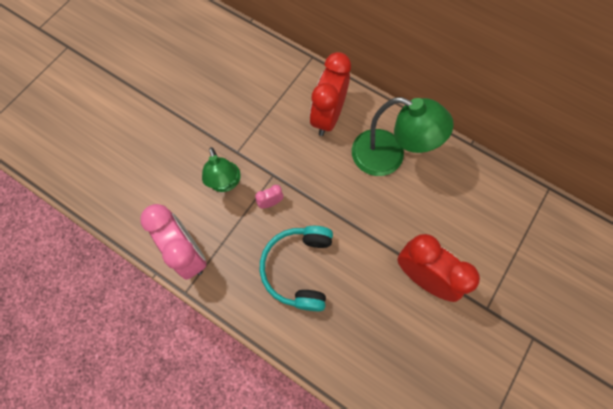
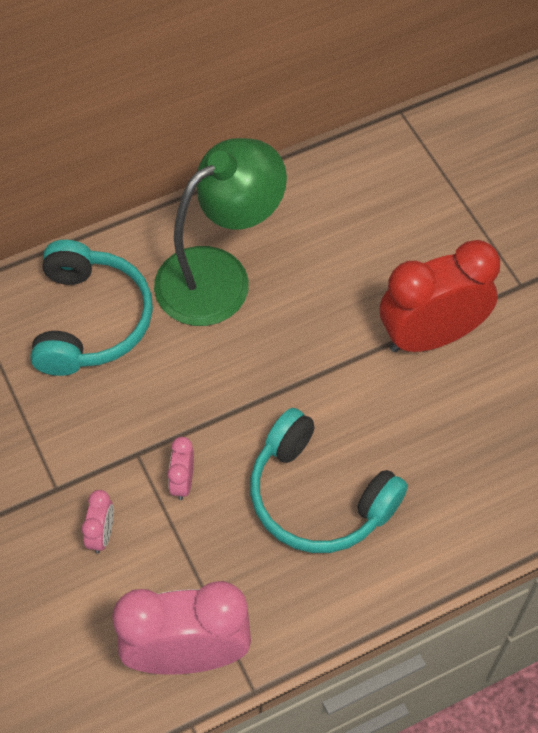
camera: 60 degrees left, 10 degrees down
(225, 183) = (101, 534): green lamp -> pink clock
(328, 117) = (91, 320): red clock -> turquoise headphones

